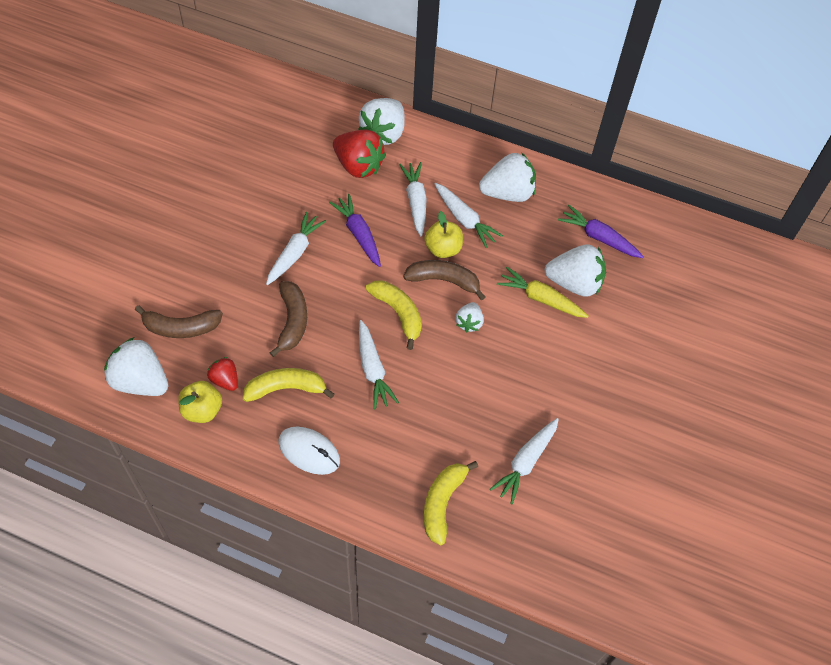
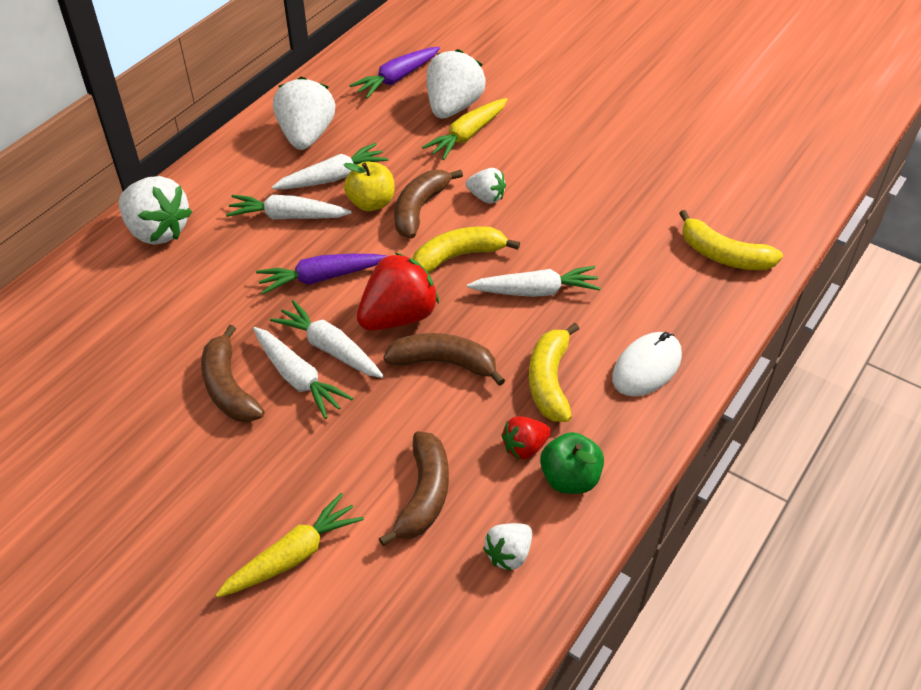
camera: 75 degrees left, 10 degrees down
(132, 268) = (293, 555): none -> yellow carrot
(141, 381) = (509, 554): white strawberry -> white strawberry, size x0.54
(202, 410) = (570, 479): yellow apple -> green apple
(253, 207) = (229, 387): none -> brown banana
(358, 166) = (203, 263): red strawberry -> red strawberry (398, 316)
(526, 462) = (676, 182): white carrot -> white carrot (298, 378)

